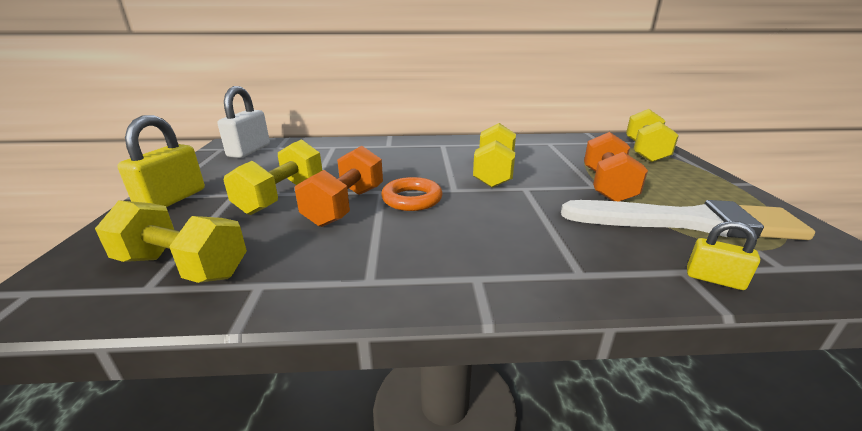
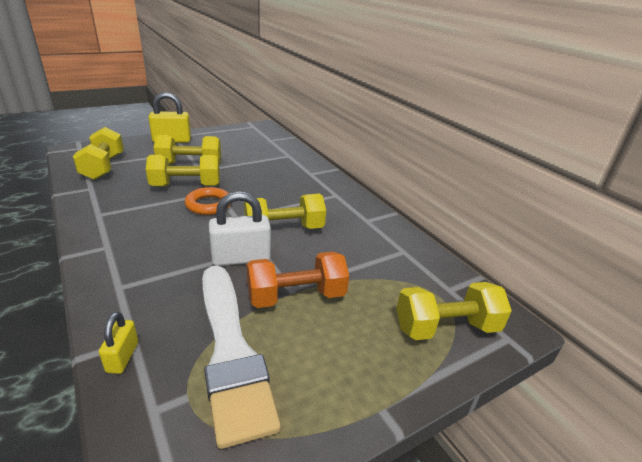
camera: 60 degrees right, 5 degrees up
(249, 151) = (256, 134): white padlock -> white padlock (241, 258)
(345, 206) = (186, 186): orange dumbbell -> yellow dumbbell

